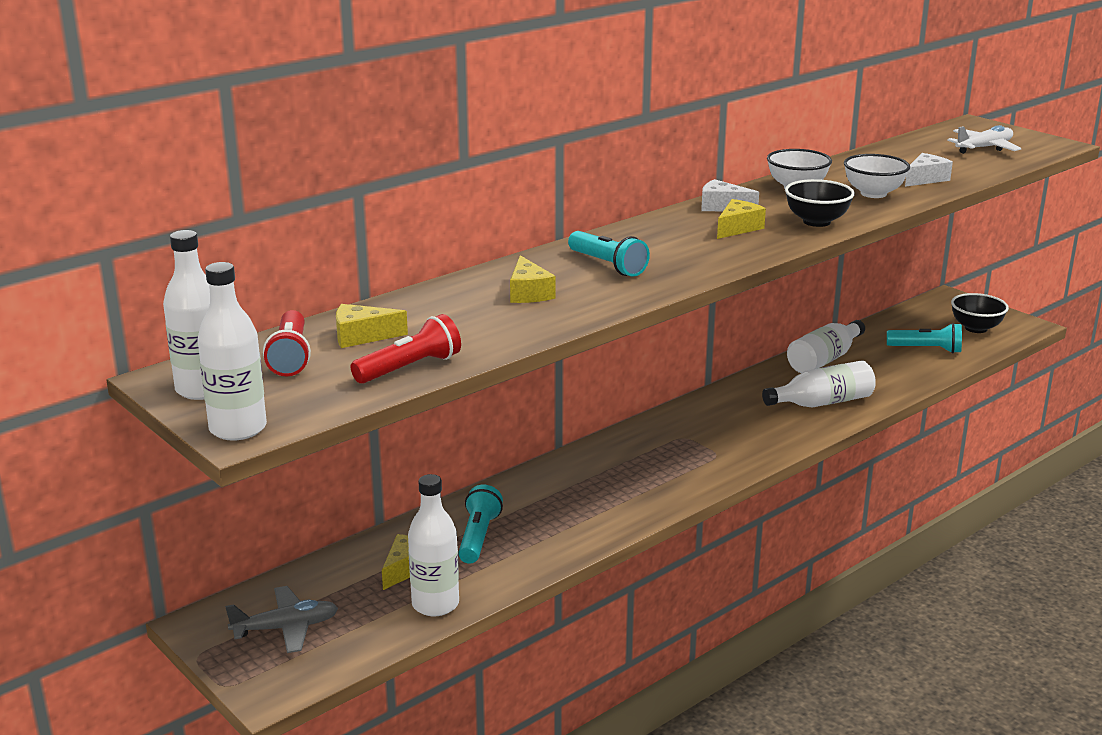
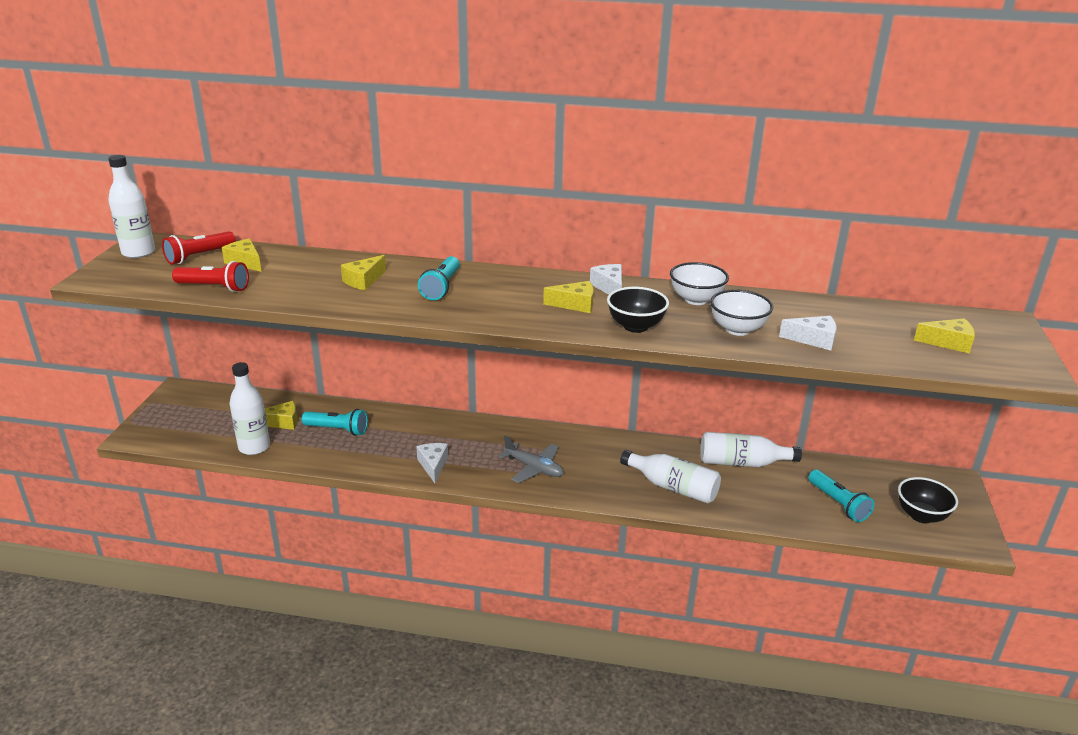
camera: 50 degrees right, 5 degrees up
(238, 429) = (98, 276): white bottle -> none
(286, 628) = (193, 414): grey plane -> grey plane (534, 468)
(478, 537) = (337, 430): turquoise flashlight -> turquoise flashlight turned 45 degrees clockwise
(632, 504) = (433, 465): none -> white cheese
(984, 148) = (948, 343): white plane -> yellow cheese

